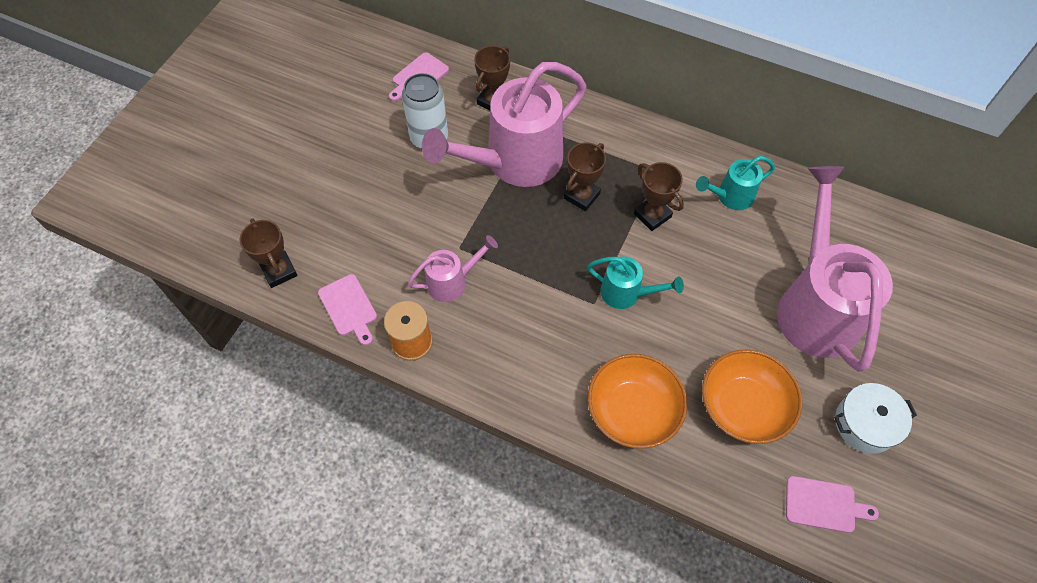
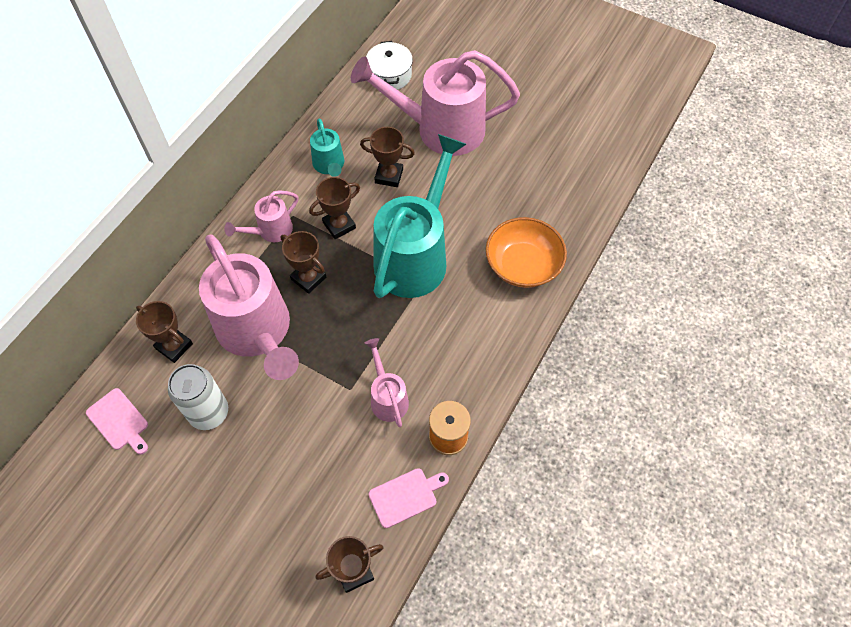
camera: 85 degrees left, 0 degrees up
(627, 293) = (416, 255): turquoise watering can -> turquoise watering can, size x2.10
(633, 155) = (270, 231): none -> pink watering can
(730, 256) = (389, 176): none -> brown trophy
(743, 406) = (522, 190): orange bowl -> none
(824, 505) = (598, 157): pink cutting board -> none
(865, 424) = (538, 120): white pot -> white pot (389, 75)

